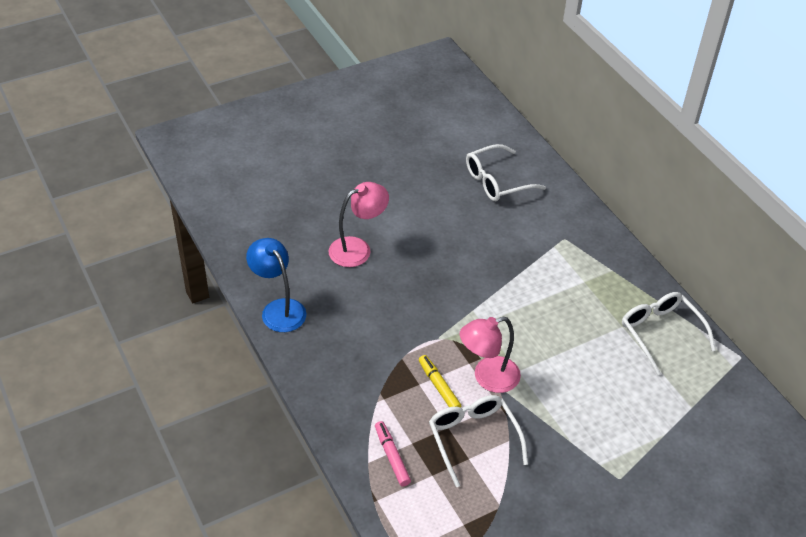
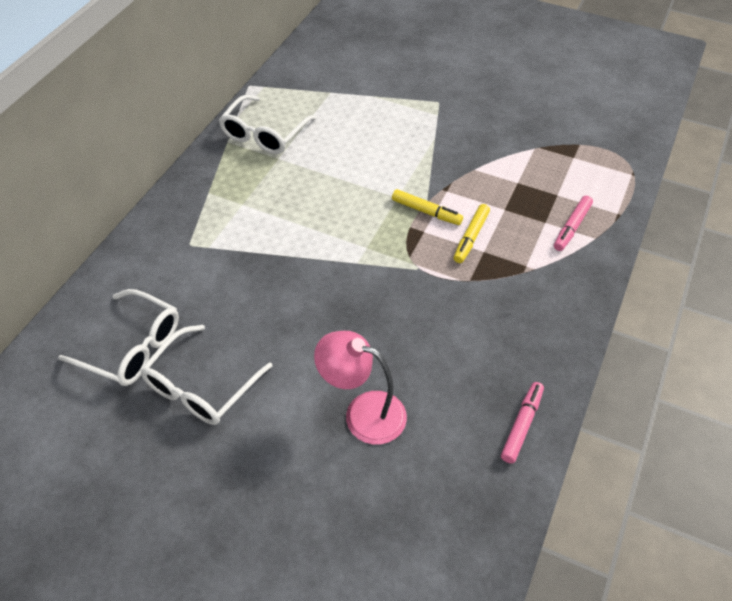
camera: 125 degrees left, 5 degrees up
(278, 309) = (522, 425): blue lamp -> pink marker
(473, 439) = (496, 189): white glasses -> white glasses (201, 386)
(487, 378) = (426, 212): pink lamp -> yellow marker

